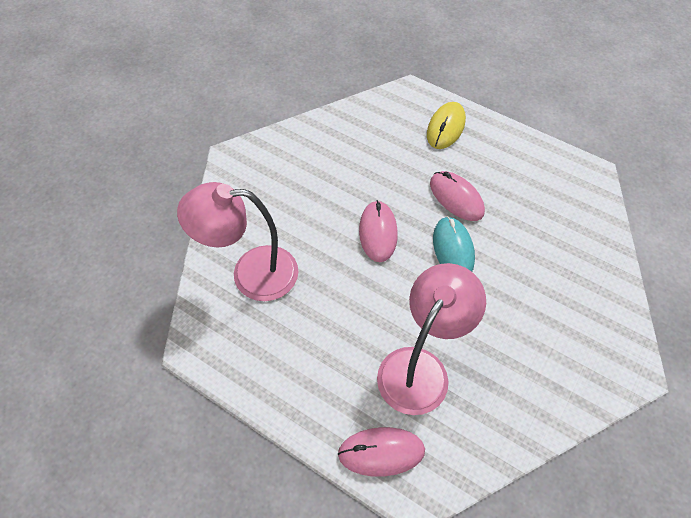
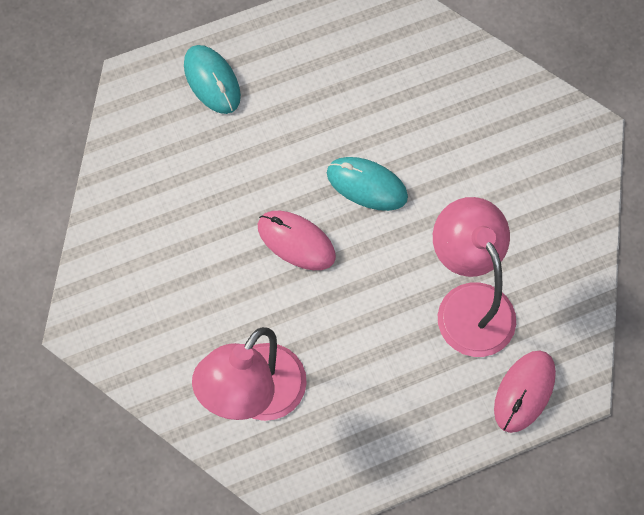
camera: 55 degrees left, 10 degrees up
(445, 127) = (212, 81): yellow mouse -> turquoise mouse
(456, 198) = (309, 138): pink mouse -> none

